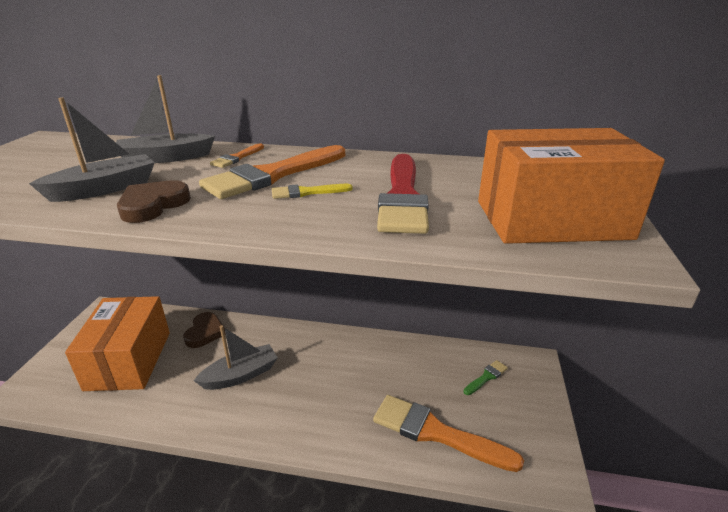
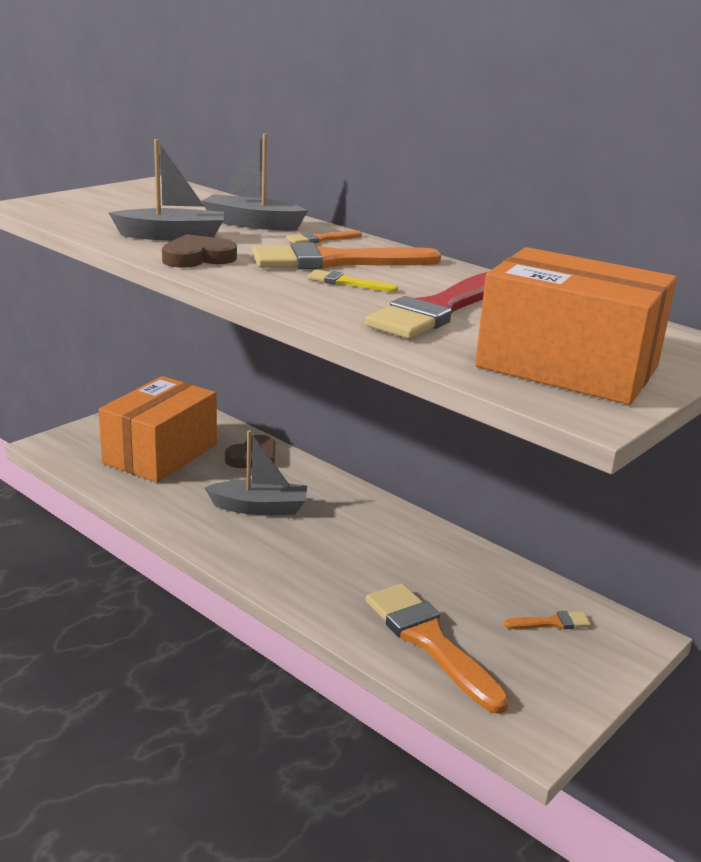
camera: 30 degrees right, 5 degrees down
(486, 377) = (552, 623): green brush -> orange brush

